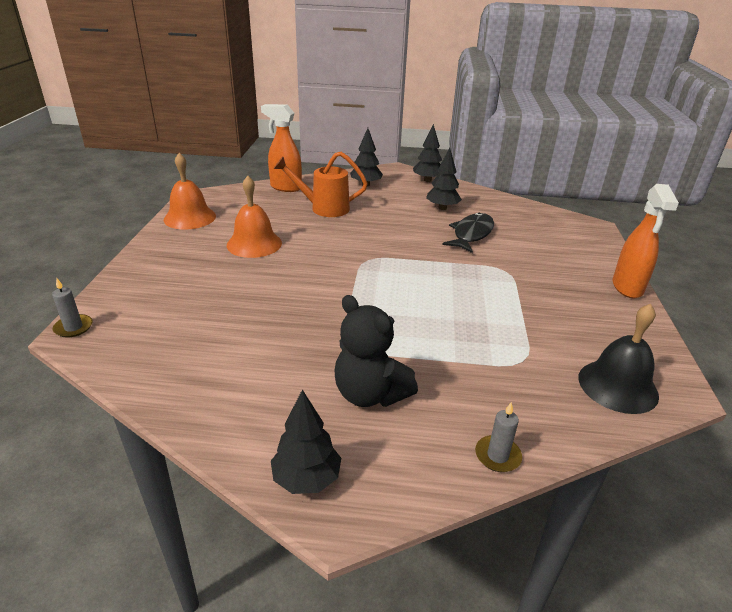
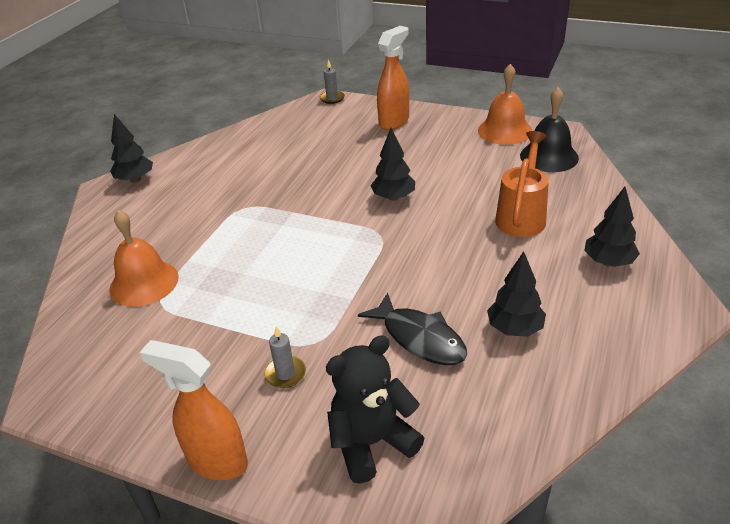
camera: 110 degrees right, 5 degrees up
(254, 244) = (436, 166): orange bell -> orange bell (144, 283)
(285, 187) = (592, 190): orange spray bottle -> orange spray bottle (394, 122)
(370, 394) = (183, 210): black teddy bear -> black teddy bear (372, 442)
(427, 180) = (636, 338): black tree -> black tree (393, 197)
(497, 456) = (85, 257): grey candle -> grey candle (285, 374)
(617, 386) = (85, 355): black bell -> black bell (549, 156)

